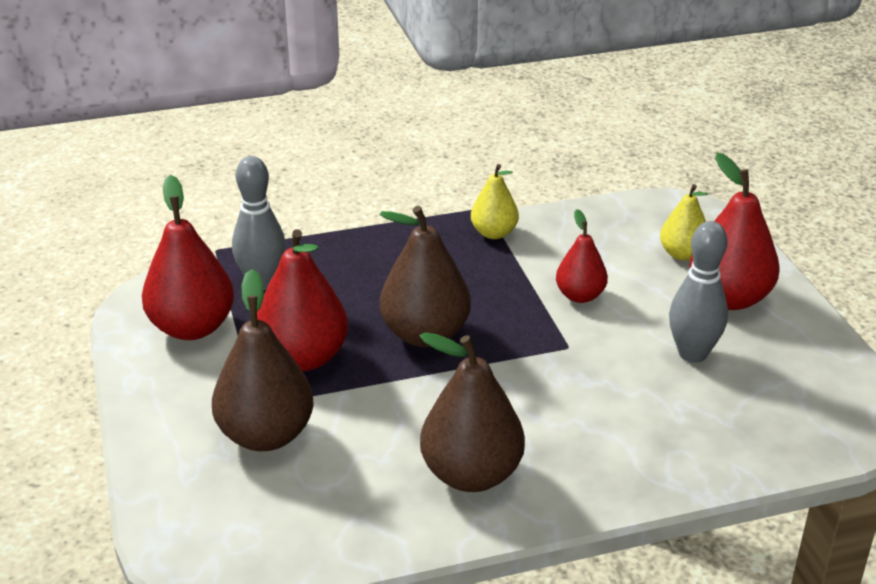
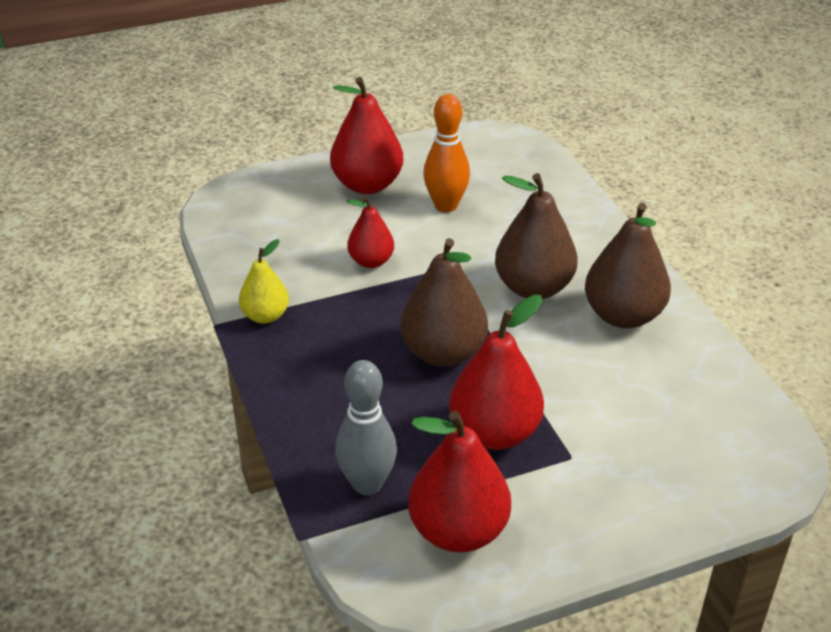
camera: 95 degrees left, 5 degrees up
(266, 435) = (614, 444): brown pear -> brown pear (533, 287)
(682, 254) = (301, 205): yellow pear -> none
(692, 354) = (446, 205): grey bowling pin -> orange bowling pin

